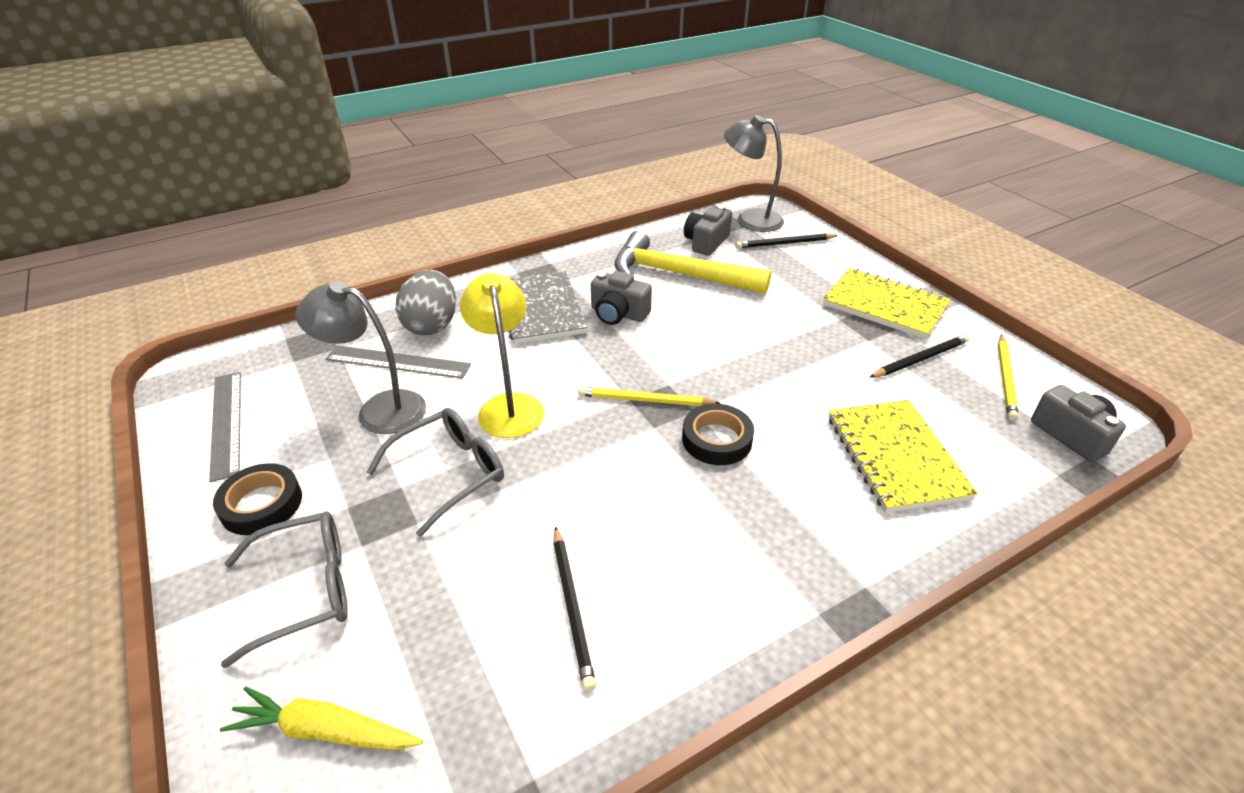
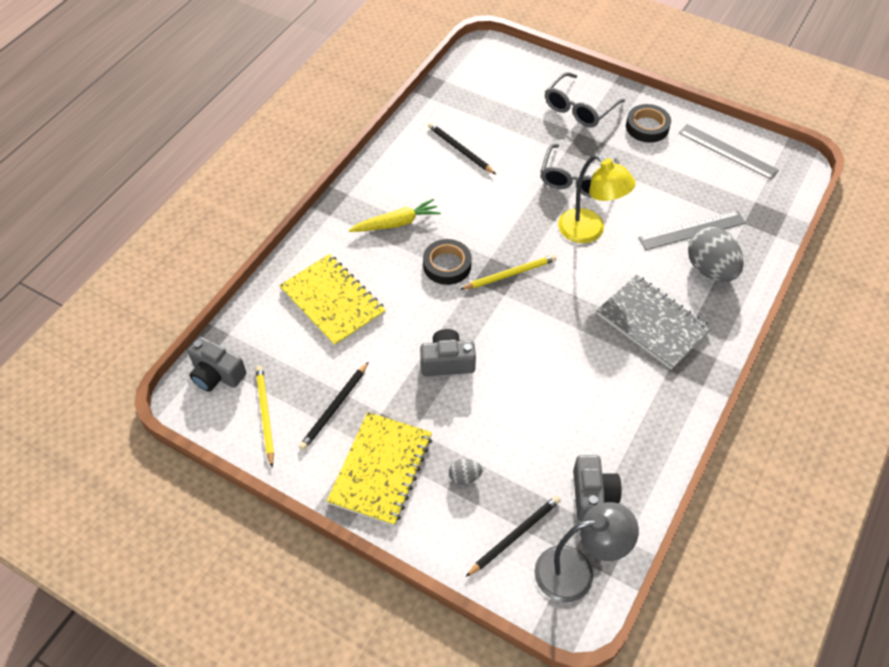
camera: 150 degrees right, 15 degrees up
(325, 731) = (516, 78): yellow carrot -> yellow carrot (396, 223)
(379, 409) = (659, 195): grey lamp -> none
(618, 314) = (591, 347): grey camera -> grey camera (447, 362)
(679, 274) = (581, 425): yellow hammer -> none
(806, 280) = (464, 477): none -> grey egg
(884, 306) = (381, 469): yellow notebook -> yellow notebook turned 75 degrees counterclockwise

